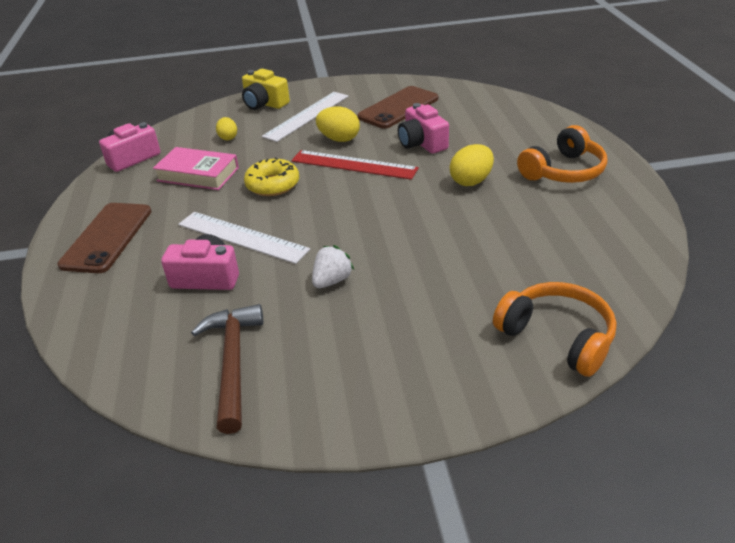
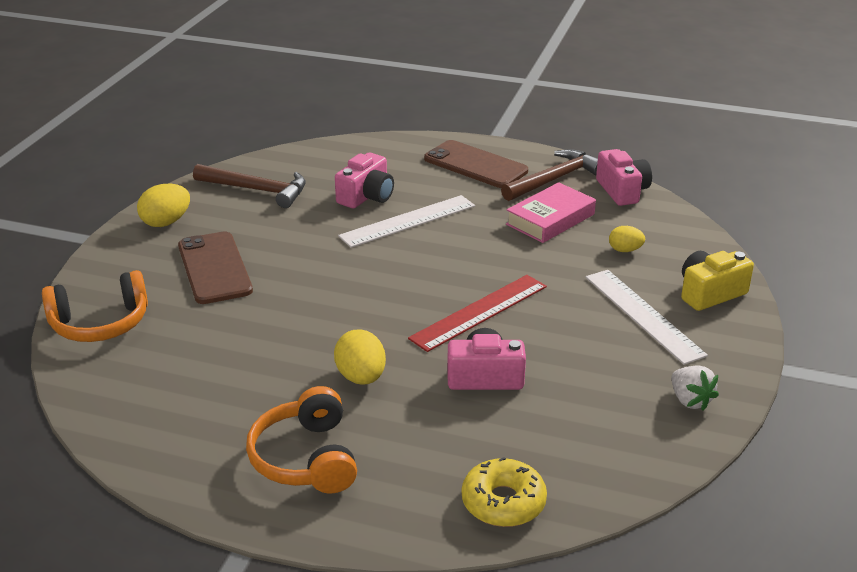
camera: 115 degrees right, 5 degrees down
(122, 191) = (554, 179): none -> brown hammer
(273, 185) = (485, 254): yellow donut -> yellow donut (503, 502)
(332, 281) = (295, 246): white strawberry -> white strawberry (690, 400)
(339, 139) = (553, 320): yellow egg -> yellow egg (166, 222)
(398, 108) = (607, 395): brown phone -> brown phone (214, 268)

